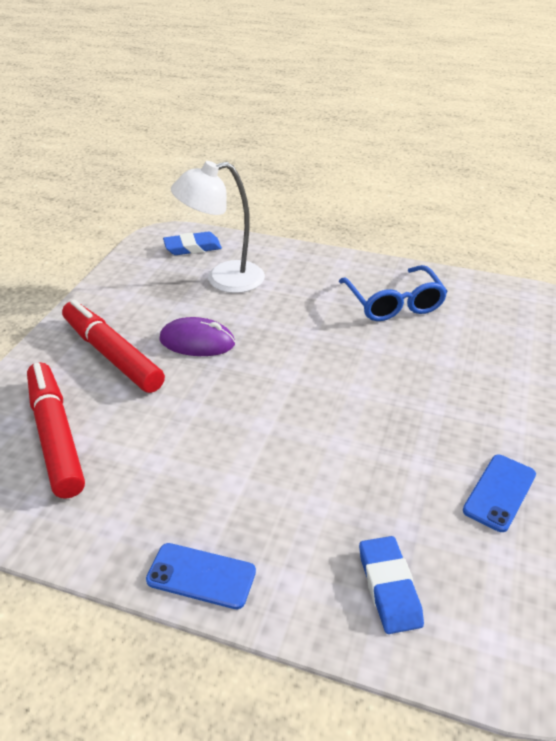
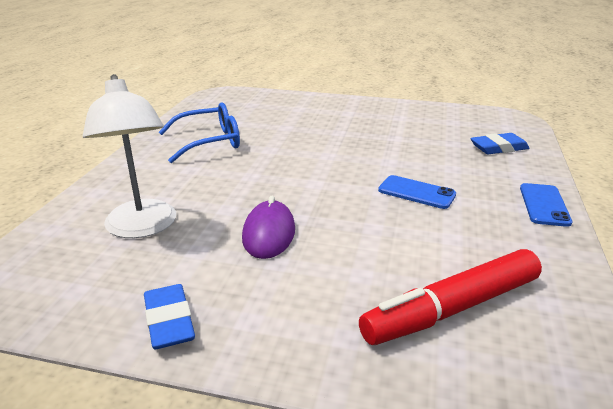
camera: 95 degrees left, 10 degrees down
(112, 355) = (299, 292): red marker -> none
(192, 247) = (47, 259): blue eraser -> blue eraser (169, 321)
(499, 492) = (408, 119): blue phone -> blue phone (416, 192)

